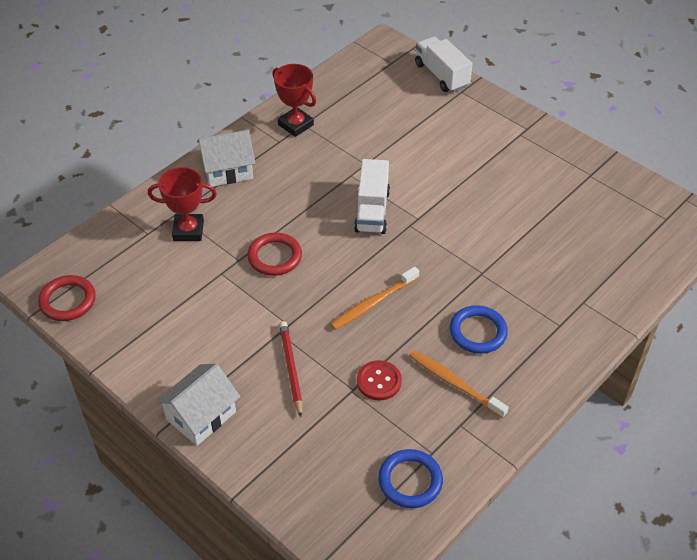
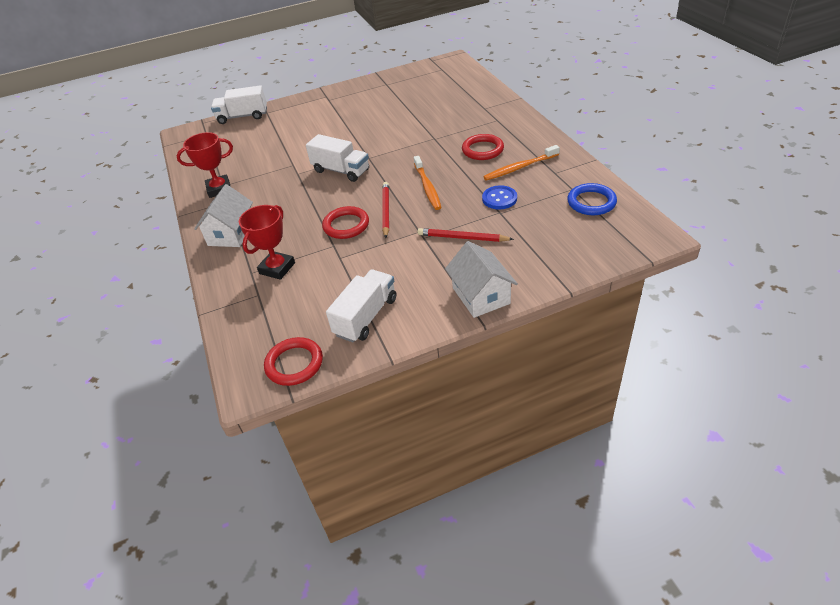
camera: 60 degrees left, 5 degrees down
(142, 329) = (366, 316): none -> white truck
(313, 281) = (386, 211): none -> red pencil
(379, 381) = (499, 199): red button -> blue button
(478, 332) = (482, 150): blue ring -> red ring

